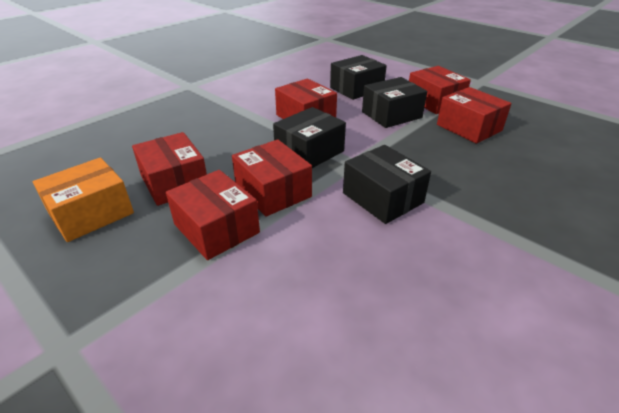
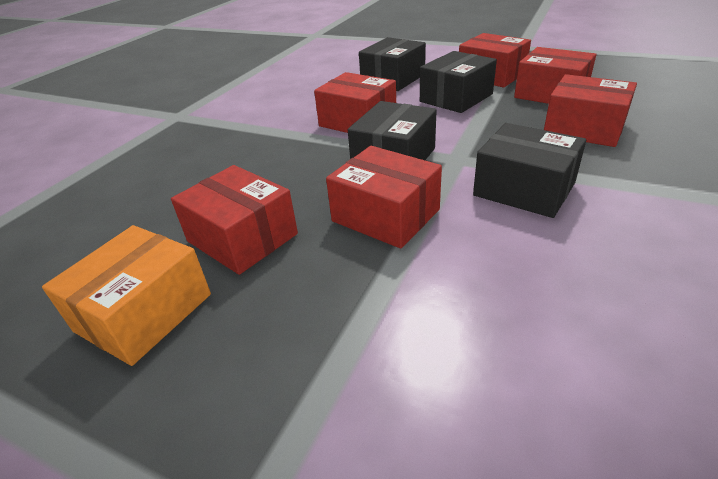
camera: 15 degrees left, 0 degrees up
(216, 228) = (346, 282): red box -> red box (584, 128)

